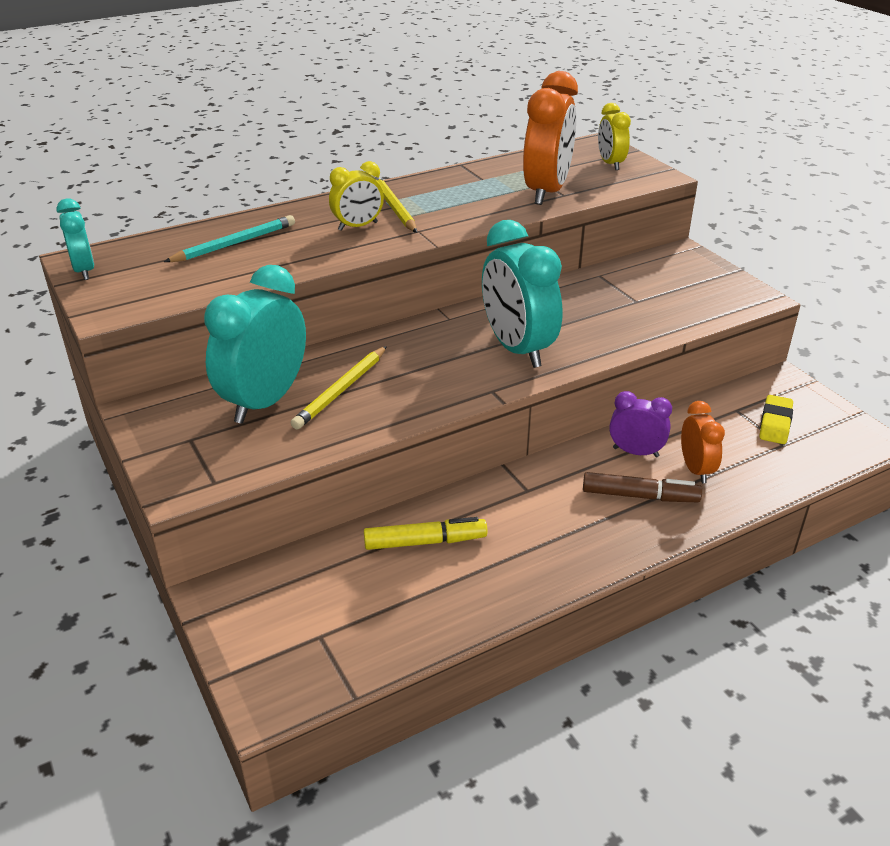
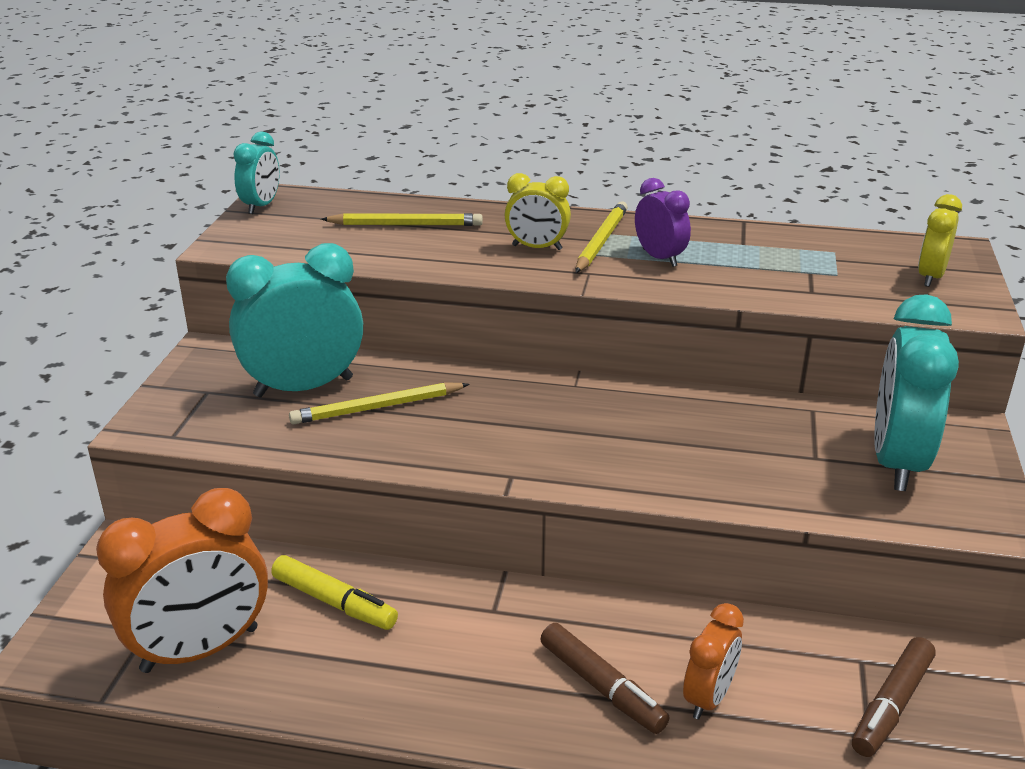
camera: 40 degrees right, 5 degrees down
(235, 243) = (406, 225): turquoise pencil -> yellow pencil
(517, 349) = (598, 447): turquoise clock -> turquoise clock (897, 462)
(546, 192) = (795, 281): orange clock -> orange clock (200, 650)
(635, 452) = (663, 638): purple clock -> purple clock (659, 258)
(775, 424) = (892, 705): yellow eraser -> brown marker

